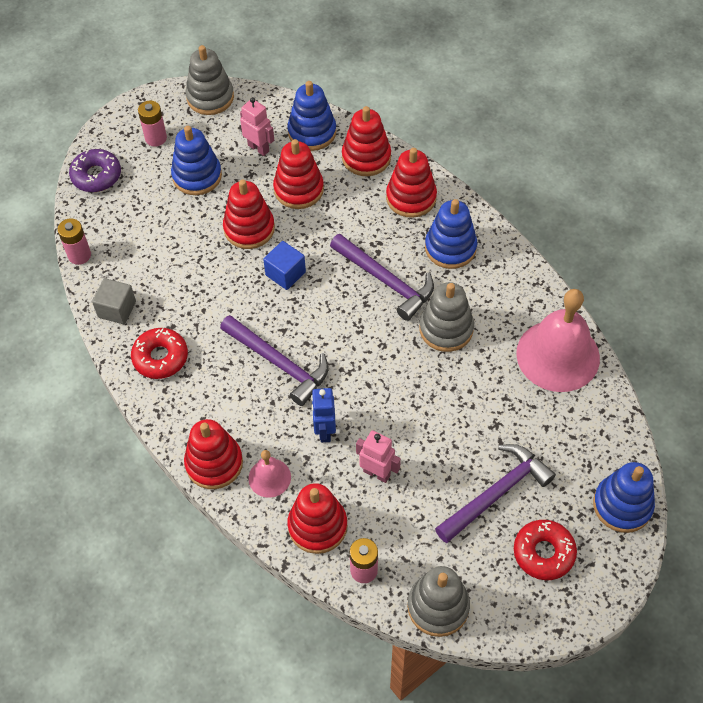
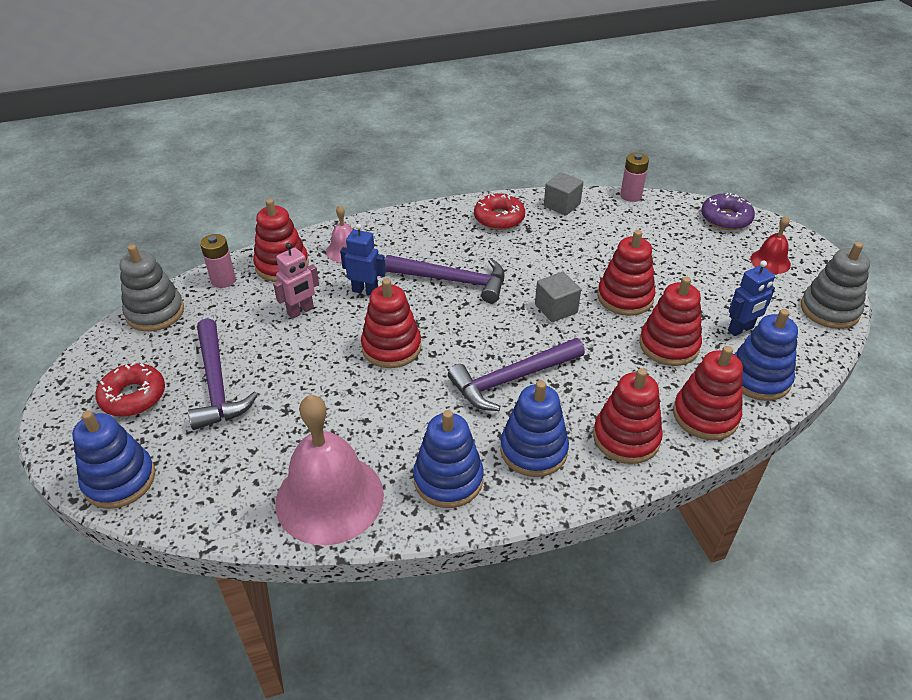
camera: 110 degrees right, 15 degrees down
(156, 138) = (770, 261): pink battery -> red bell
(197, 176) = (709, 278): blue stacking toy -> blue stacking toy (448, 479)
(214, 463) = (379, 226): red stacking toy -> red stacking toy (391, 347)
(259, 148) = (741, 329): pink robot -> blue robot
(279, 363) = (453, 281): purple hammer -> purple hammer turned 135 degrees counterclockwise
(285, 273) = (556, 309): blue cube -> grey cube
(446, 329) = (423, 408): grey stacking toy -> none

